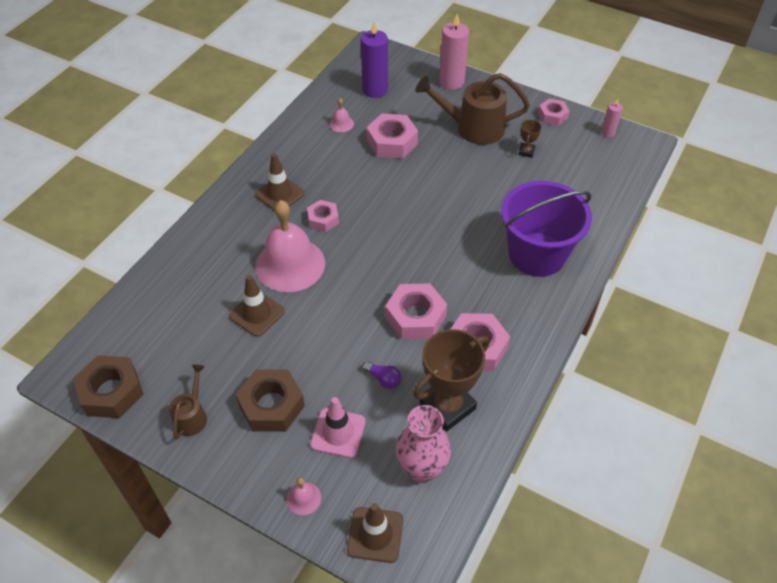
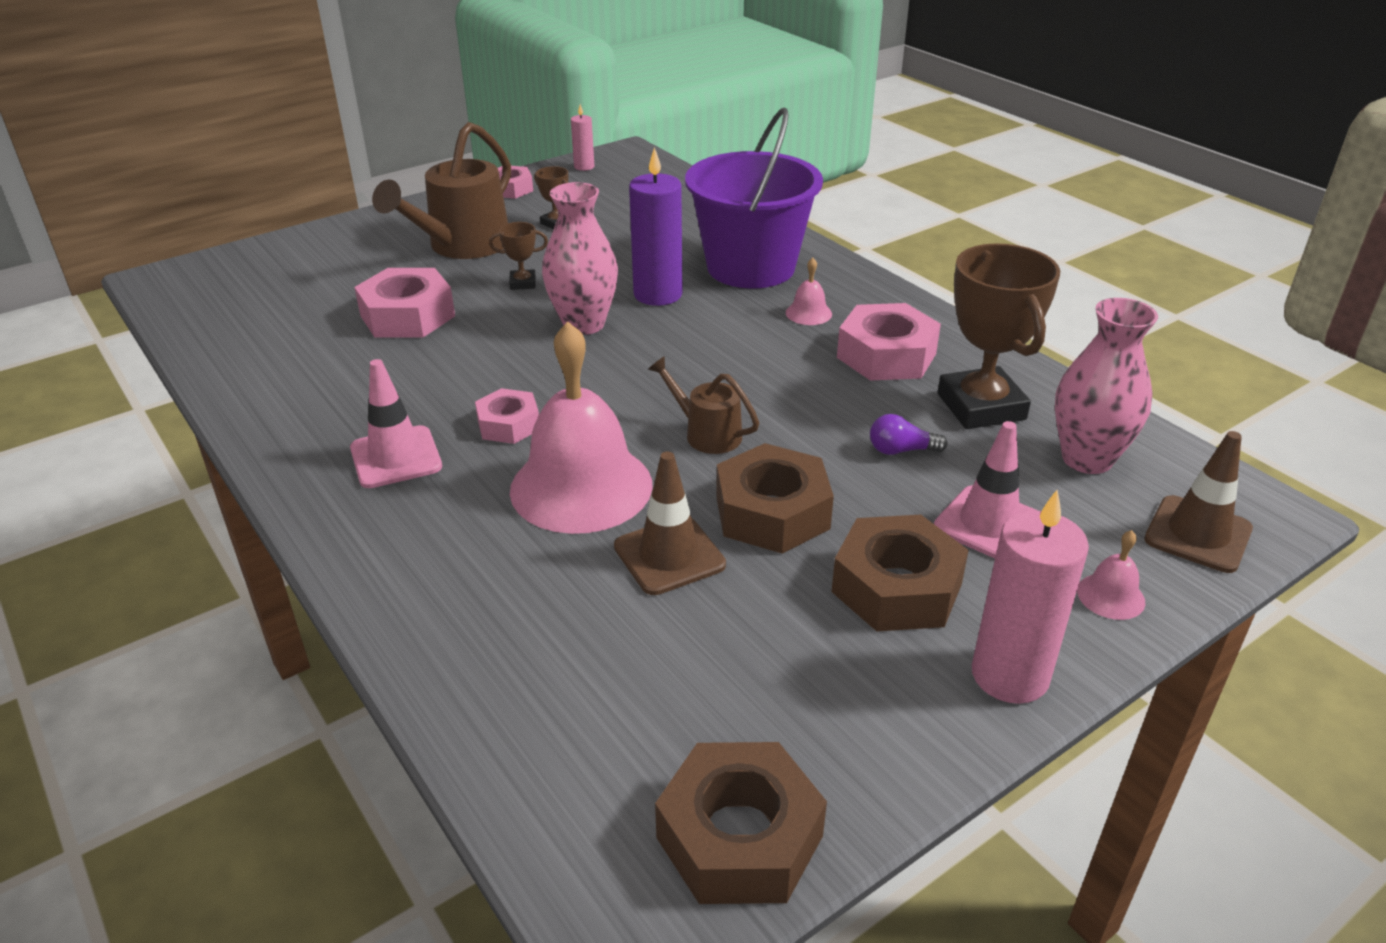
camera: 65 degrees left, 15 degrees down
(192, 415) = (871, 705): brown watering can -> brown watering can (706, 433)
(280, 194) = (396, 457): brown traffic cone -> pink traffic cone
(305, 341) = (772, 512): none -> brown nut
(341, 124) = (302, 350): pink bell -> pink bell (808, 313)
(375, 90) = (266, 300): purple candle -> purple candle (658, 294)
(383, 379) = (901, 450): purple light bulb -> purple light bulb turned 150 degrees counterclockwise
(415, 317) = (795, 390): pink nut -> none
(426, 208) = (584, 324): none -> pink vase
(451, 82) = (344, 236): pink candle -> pink candle (1009, 675)
(451, 168) = (523, 283): none -> brown trophy

